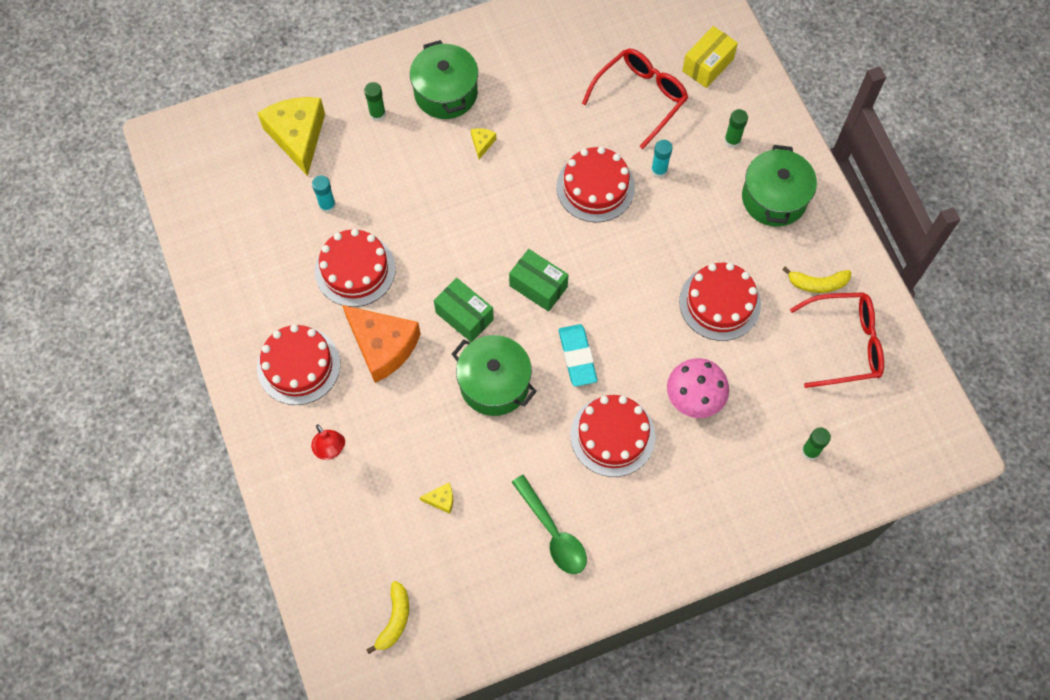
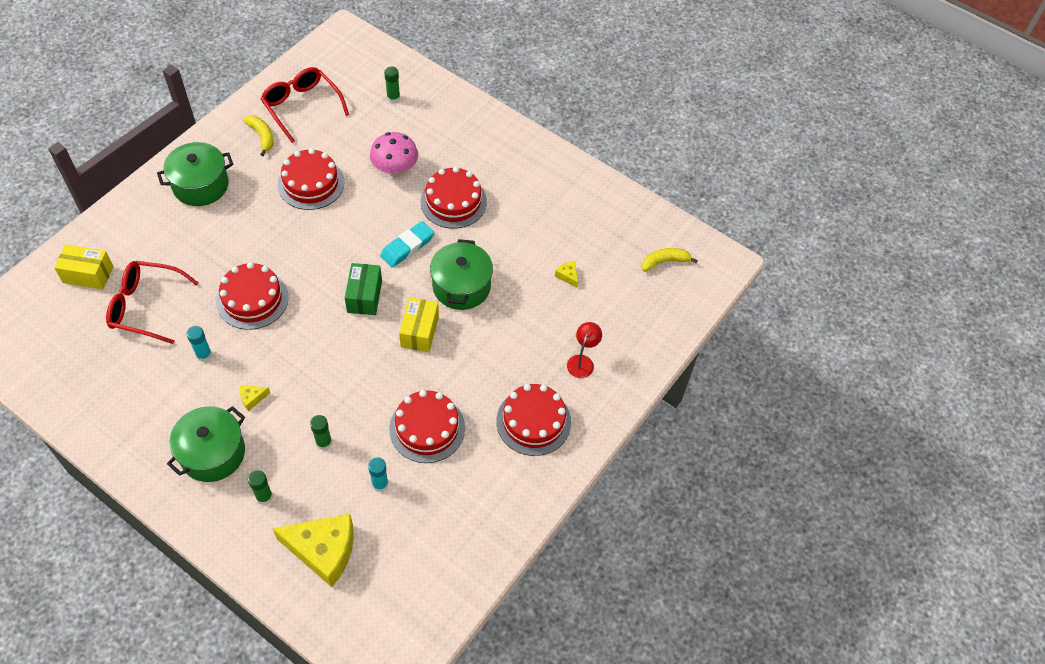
camera: 125 degrees left, 10 degrees down
(297, 136) = (323, 550): yellow cheese -> yellow cheese turned 120 degrees counterclockwise
(383, 346) = (479, 372): orange cheese -> none
(464, 316) = (419, 331): green box -> yellow box
(553, 532) = (544, 204): green spoon -> none
(659, 170) = (213, 265): turquoise glue stick -> turquoise glue stick (204, 355)
(732, 140) = (159, 230): green glue stick -> green glue stick (324, 442)

